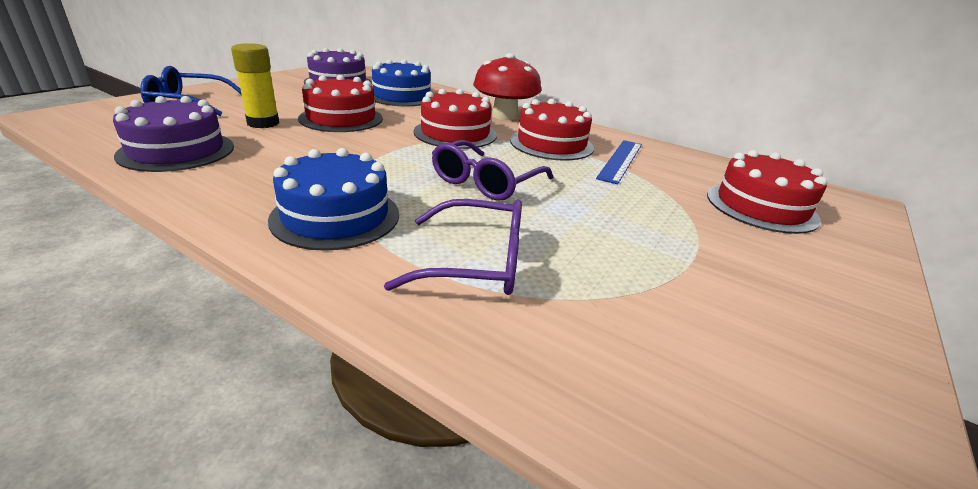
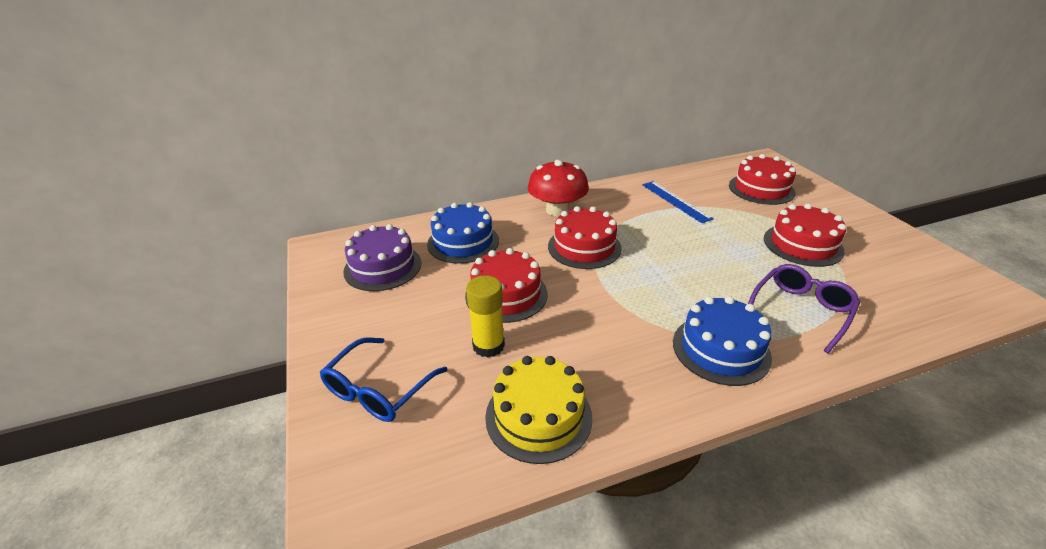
camera: 50 degrees left, 5 degrees up
(177, 151) = (538, 416): purple cake -> yellow cake
(485, 182) = (689, 267): purple glasses -> none
(551, 144) = (631, 214): red cake -> red cake (802, 245)

